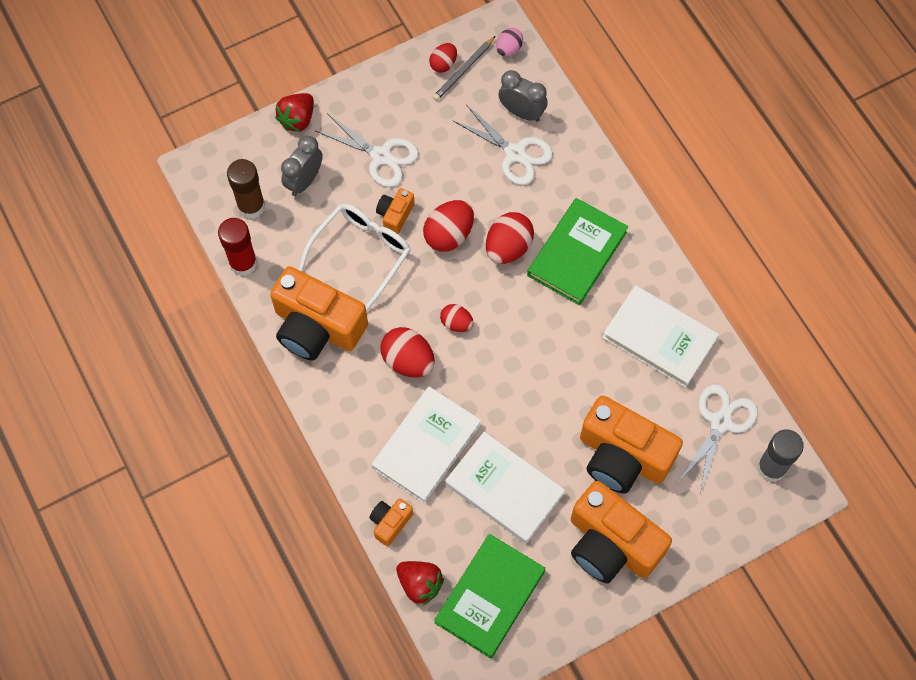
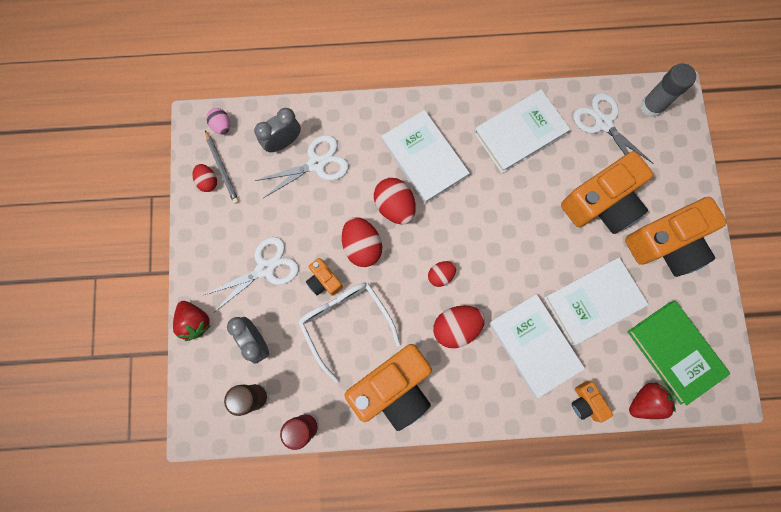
camera: 65 degrees left, 10 degrees up
(577, 253) = (424, 158): green book -> white book

